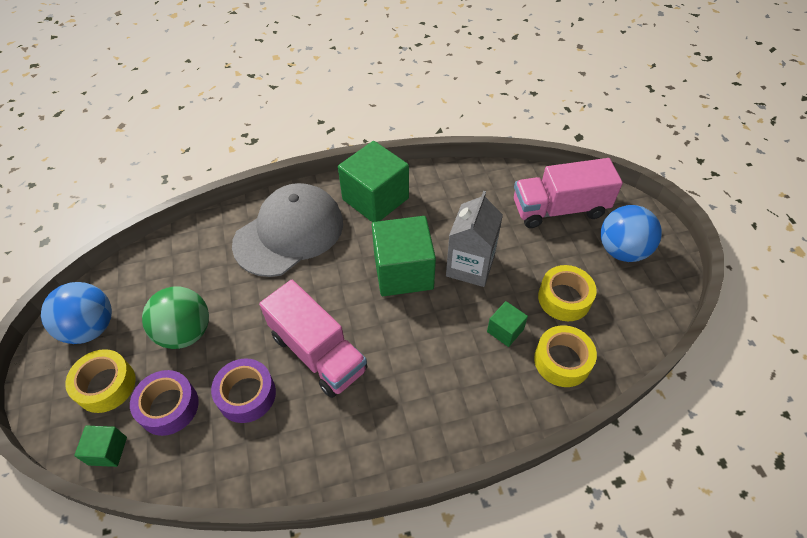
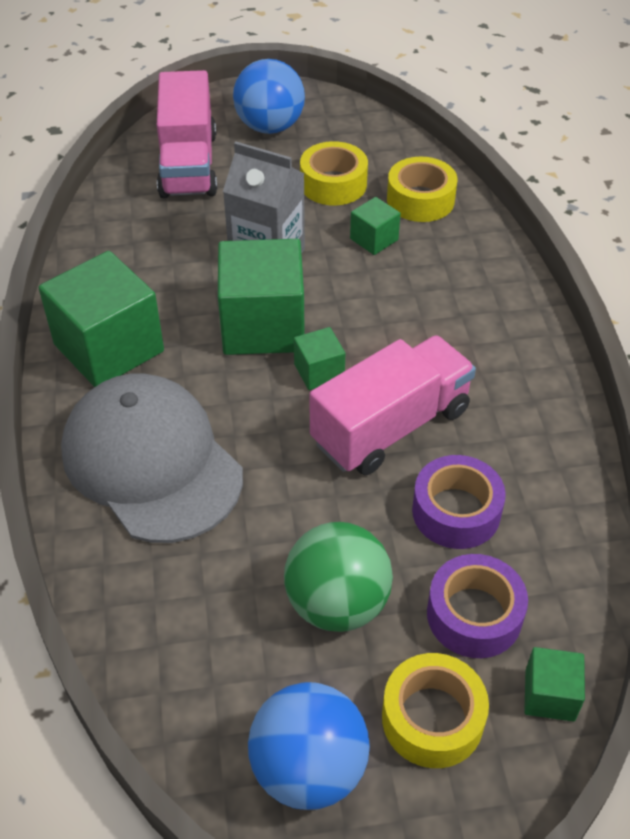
camera: 85 degrees left, 5 degrees down
(364, 307) = (319, 372): none -> green cube

